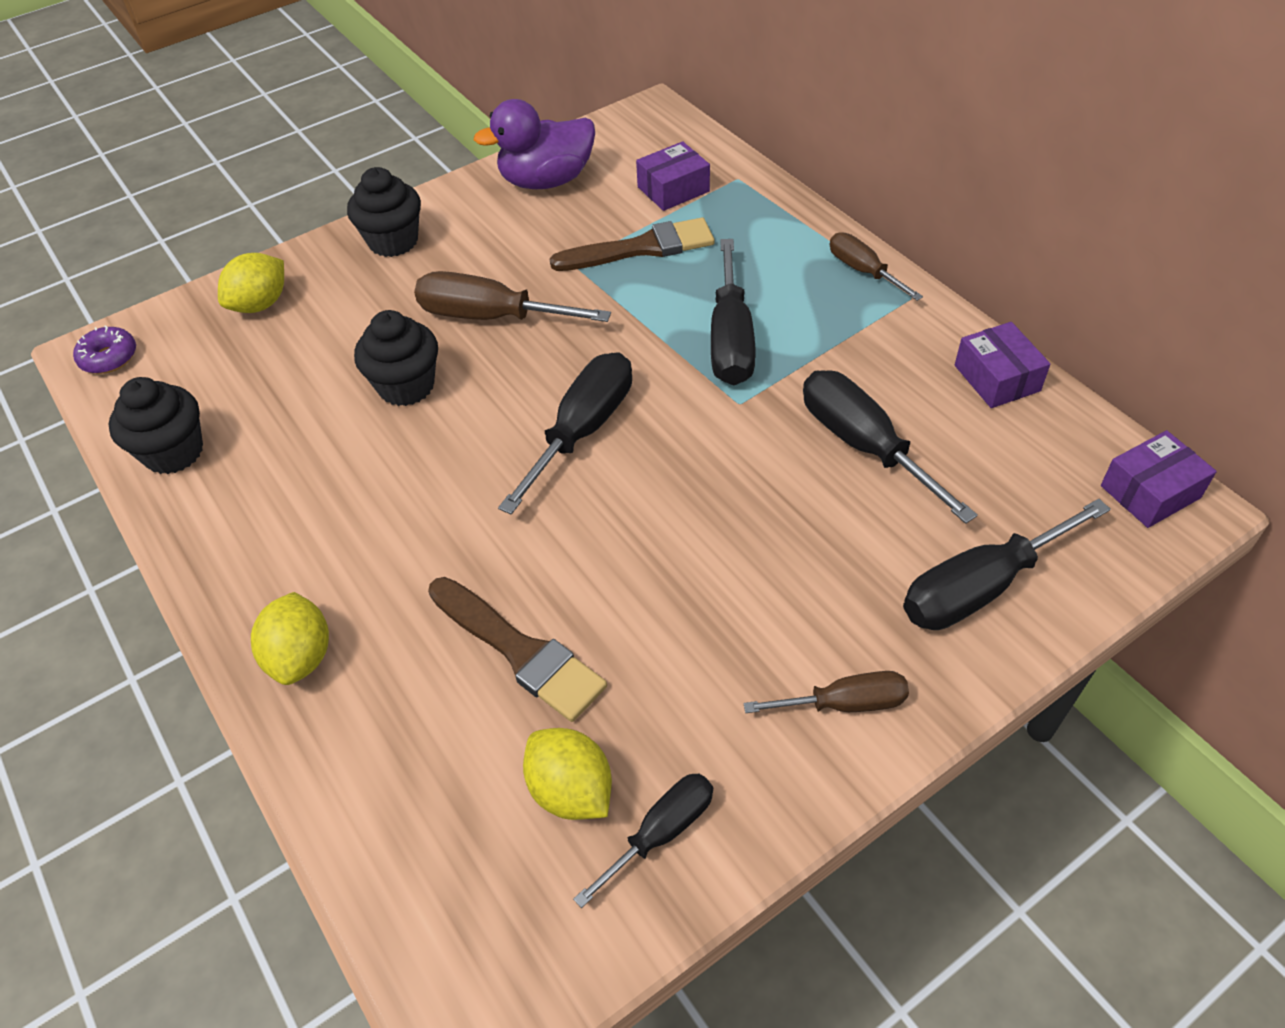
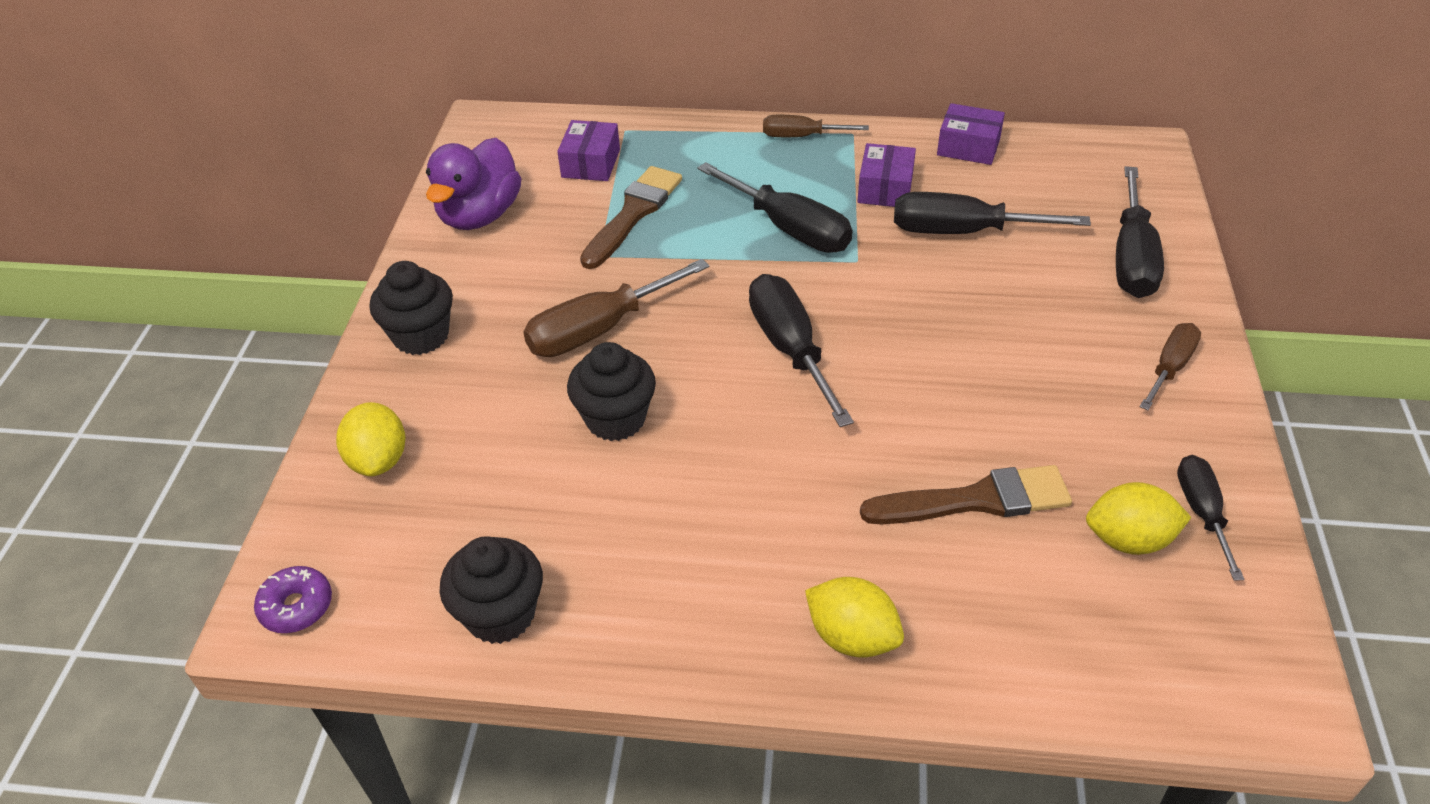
camera: 50 degrees left, 5 degrees down
(1150, 492) = (1124, 153): purple box -> purple box (885, 188)

